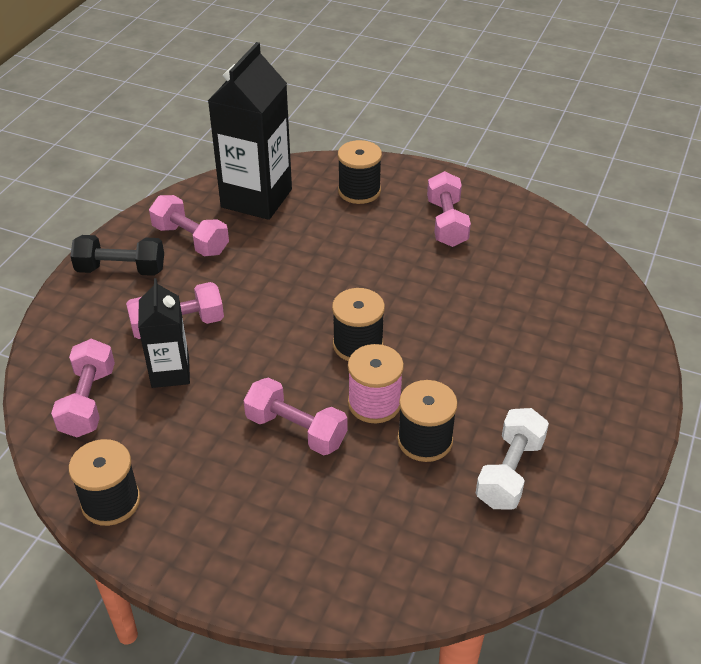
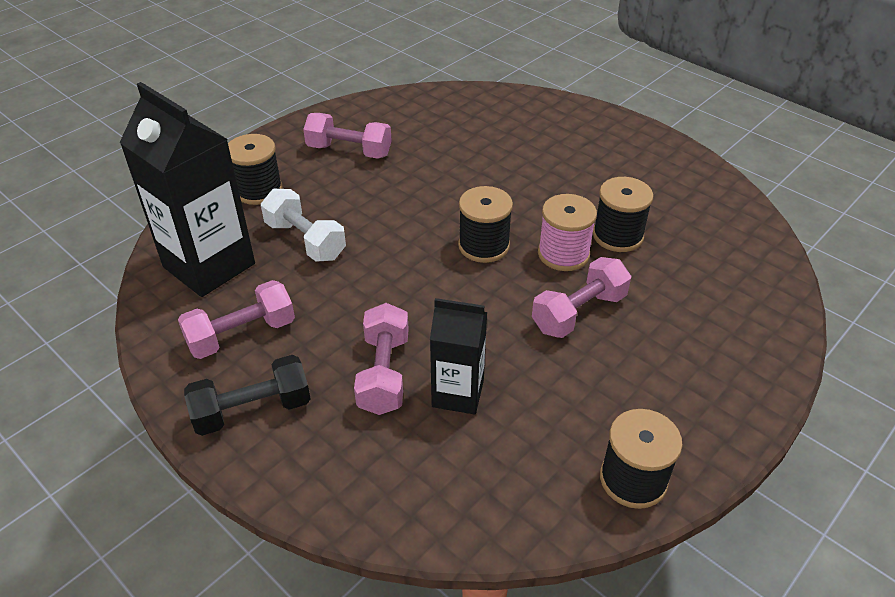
camera: 70 degrees left, 0 degrees up
(88, 401) = (472, 479): pink dumbbell -> none
(121, 270) = (252, 410): black dumbbell -> black dumbbell turned 45 degrees clockwise
(509, 472) = (665, 200): white dumbbell -> white dumbbell (305, 240)

